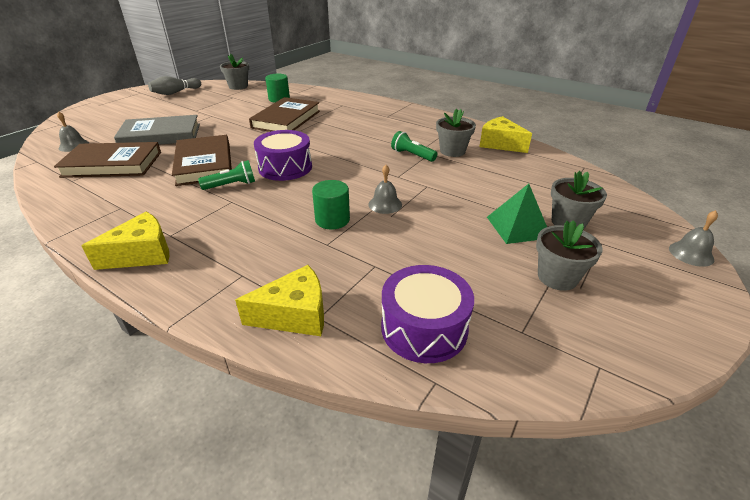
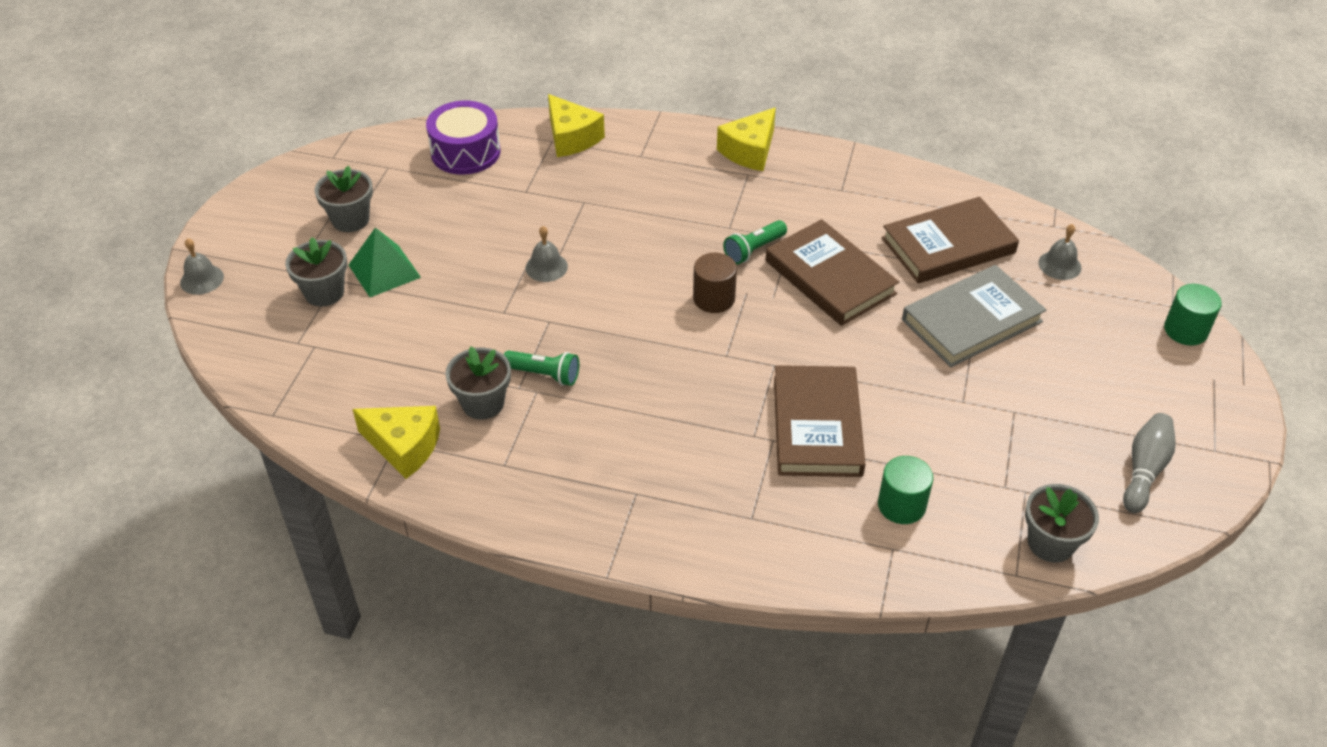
camera: 160 degrees right, 10 degrees up
(285, 167) = (714, 298): purple drum -> brown cylinder
(294, 315) = (571, 138): yellow cheese -> yellow cheese turned 90 degrees counterclockwise
(332, 220) = (595, 230): green cylinder -> green cylinder (1185, 330)

